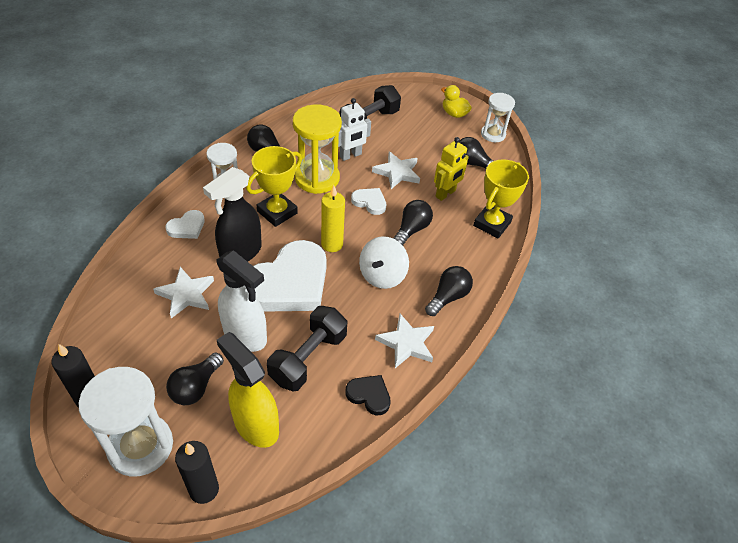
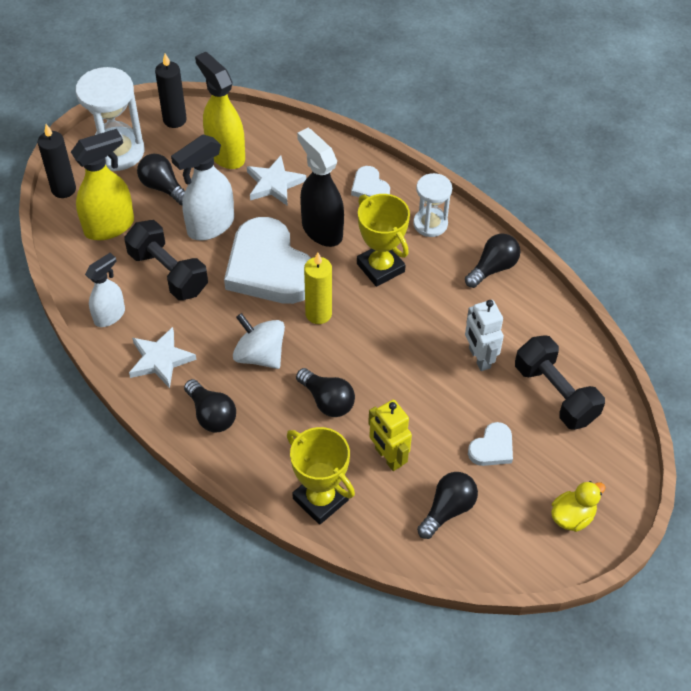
camera: 105 degrees right, 5 degrees up
(145, 340) = (225, 154): none -> yellow spray bottle
(317, 178) = (436, 314): yellow hourglass -> none
(369, 202) = (384, 364): white heart -> white heart (492, 448)
(369, 395) = (110, 315): black heart -> white spray bottle
(397, 172) = (438, 407): white star -> none
(493, 134) = (516, 561): white hourglass -> none

